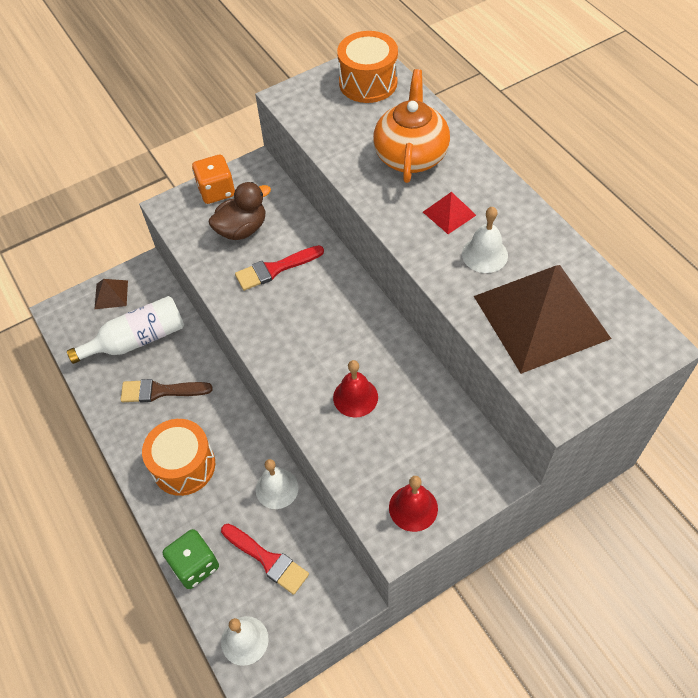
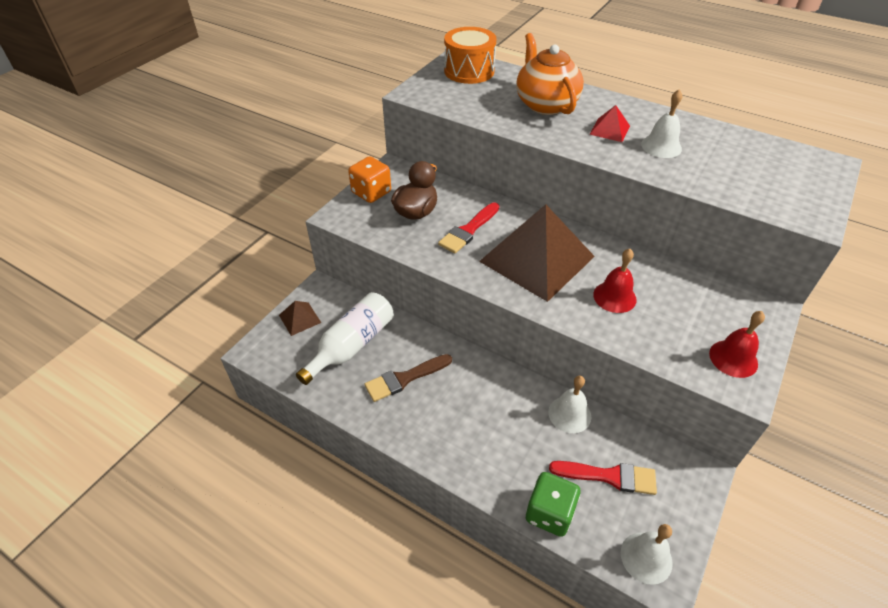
camera: 30 degrees left, 10 degrees down
(184, 466) = (473, 431): orange drum -> none
(541, 316) = (740, 171): brown pyramid -> brown pyramid (537, 258)

